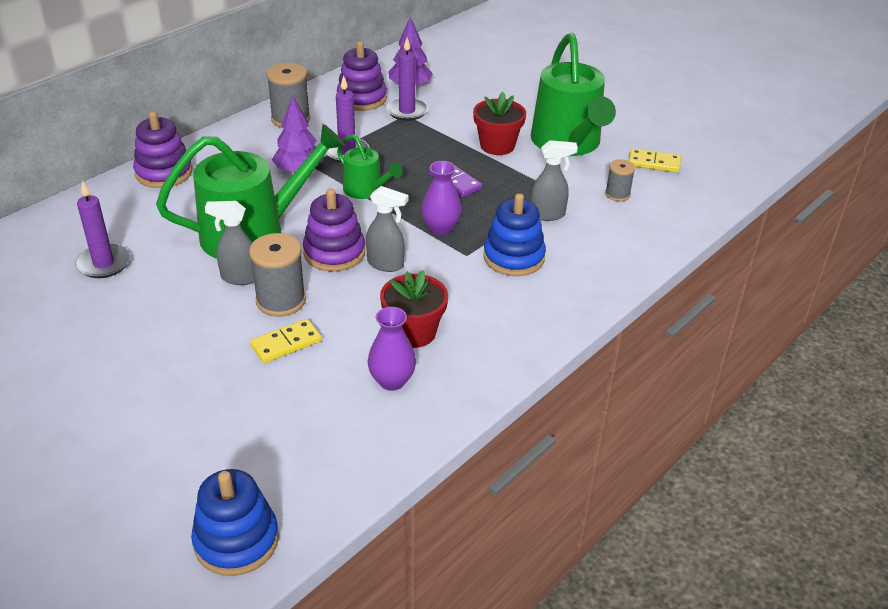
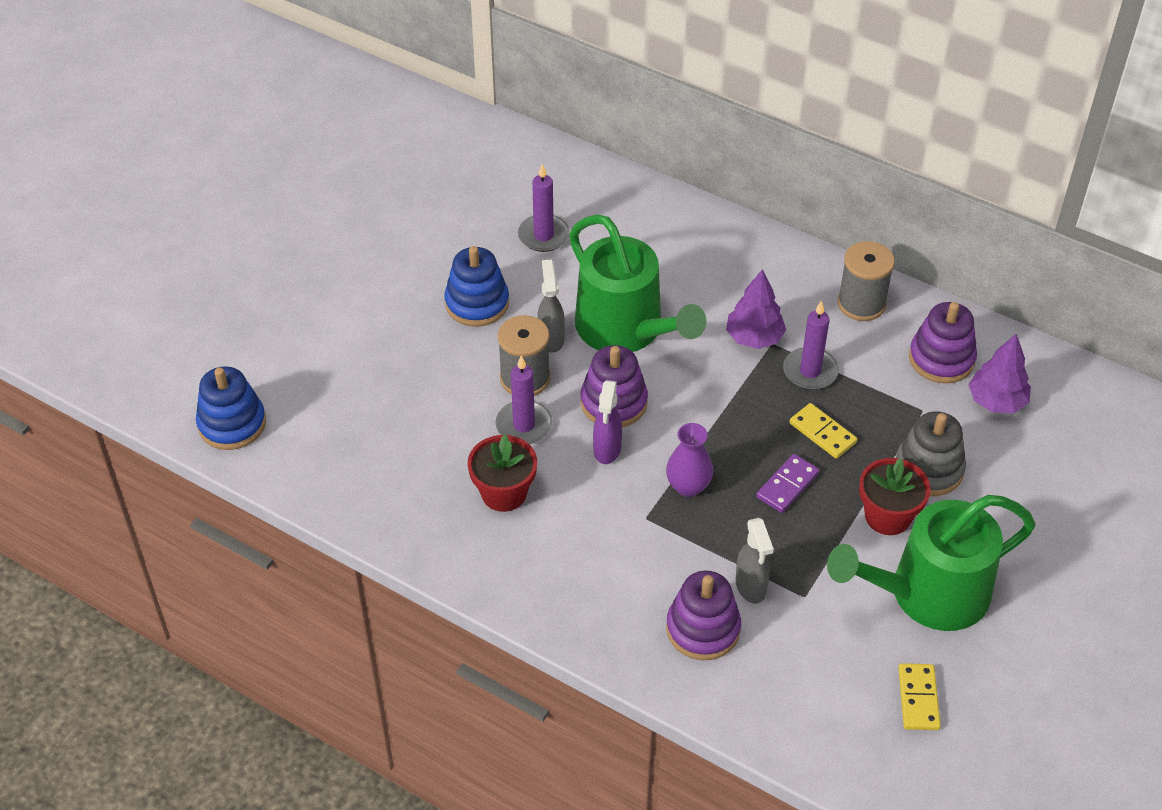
camera: 80 degrees right, 10 degrees up
(164, 173) = (708, 230): purple stacking toy -> purple stacking toy (703, 629)
(286, 343) = (464, 398): yellow domino -> yellow domino (822, 433)
(366, 190) = (738, 405): green watering can -> none
(386, 264) = (607, 450): grey spray bottle -> purple spray bottle
(392, 381) = (431, 488): purple vase -> none
(407, 111) = (931, 409): purple candle -> purple candle (524, 425)
(460, 122) = (928, 469): none -> grey stacking toy
(513, 257) = (654, 562): blue stacking toy -> blue stacking toy (477, 303)
(617, 194) = (823, 659): grey spool -> none

